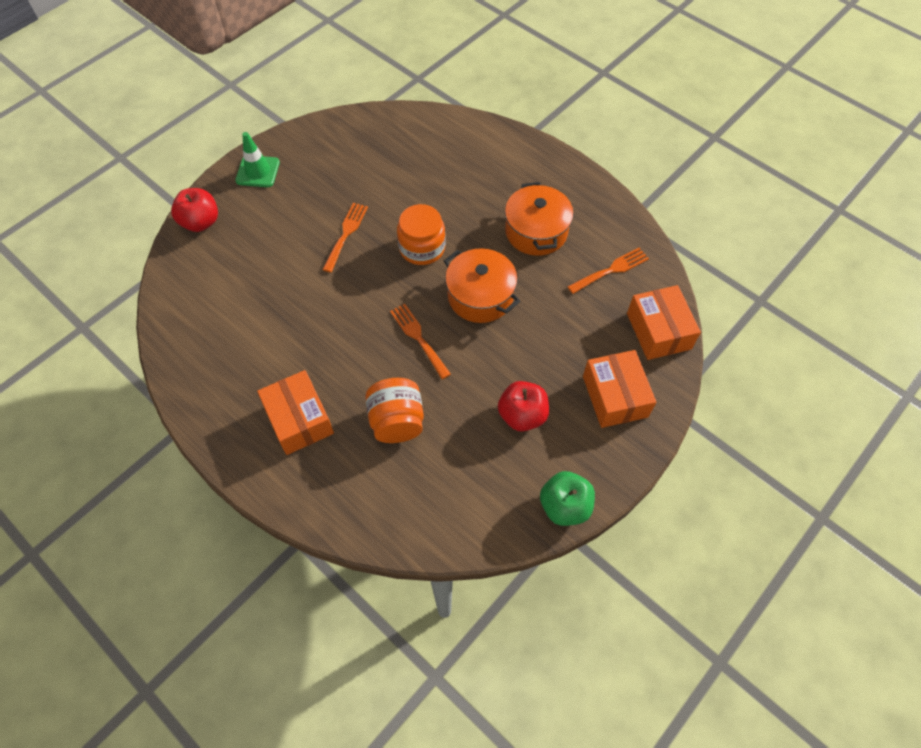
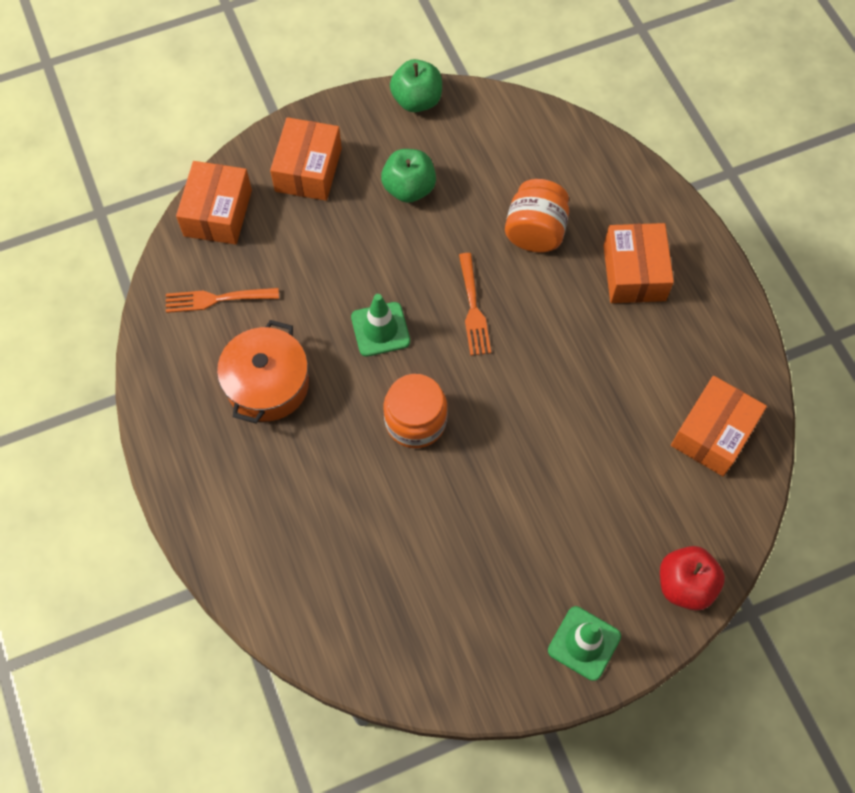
camera: 155 degrees left, 5 degrees up
(201, 320) = (713, 433): none -> orange box
(346, 234) = (500, 481): orange fork -> none
(480, 296) = (380, 329): orange pot -> green traffic cone
(522, 415) = (409, 188): red apple -> green apple

